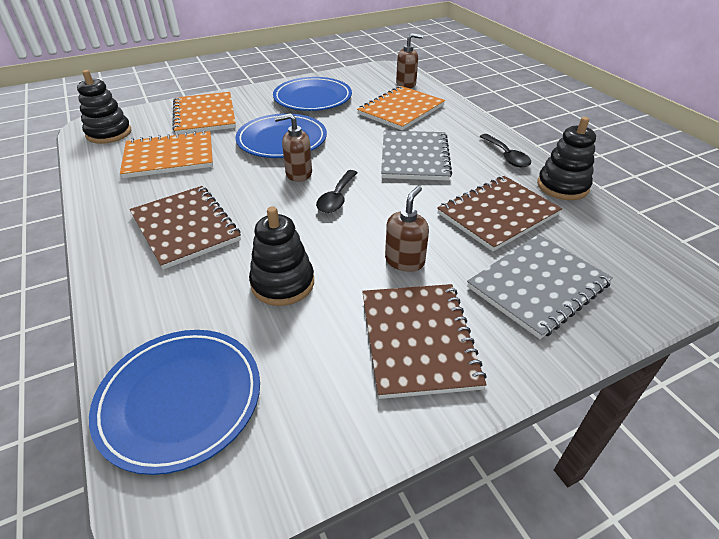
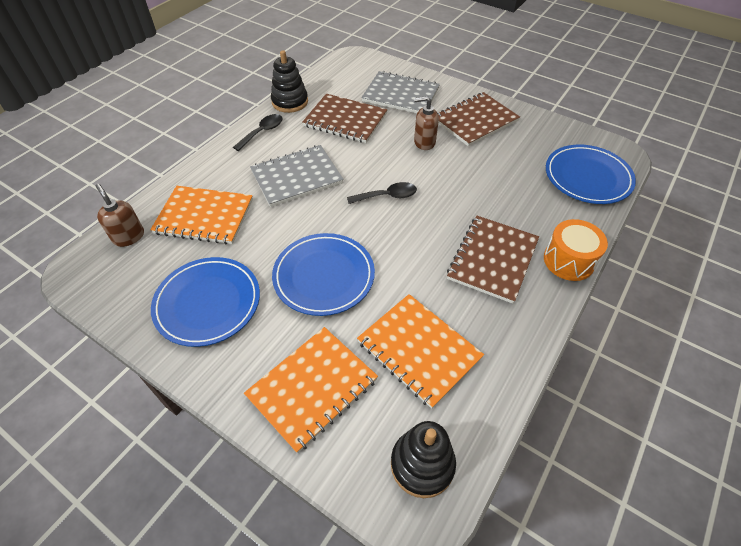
camera: 120 degrees left, 10 degrees up
(113, 280) = (568, 260): none -> orange drum
(283, 283) = (489, 181): black stacking toy -> none
(298, 174) = (372, 233): brown soap dispenser -> none

